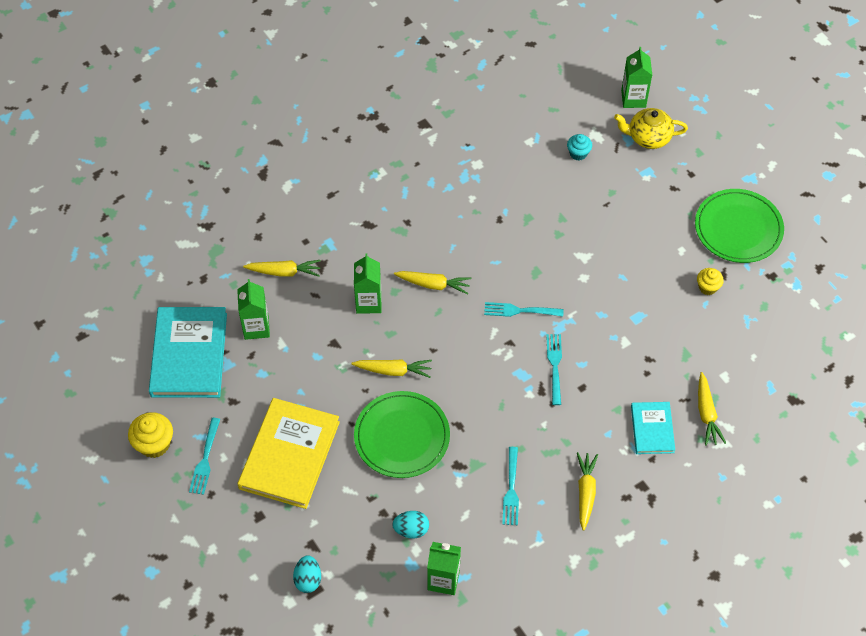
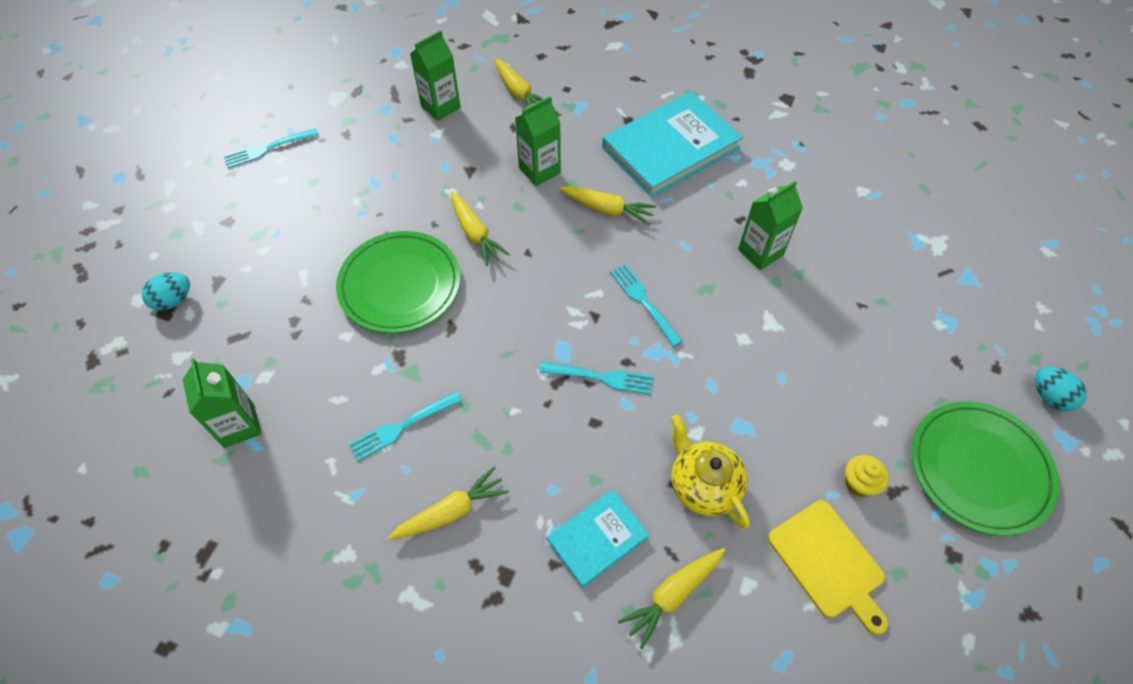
camera: 55 degrees right, 0 degrees up
(154, 444) = (261, 107): yellow cupcake -> none
(189, 355) = (374, 79): turquoise book -> turquoise book (671, 148)
(289, 455) = (314, 206): yellow book -> none
(411, 530) = (287, 358): turquoise egg -> turquoise egg (1049, 397)
(433, 284) = (607, 209): yellow carrot -> yellow carrot turned 45 degrees counterclockwise
(555, 366) = (600, 377): turquoise fork -> turquoise fork turned 45 degrees clockwise
(578, 153) = (896, 241): turquoise cupcake -> none
(633, 99) = (1026, 251): green carton -> green carton (760, 252)
(648, 137) = (993, 295): yellow teapot -> yellow teapot (703, 485)
(738, 332) = (828, 562): none -> yellow cutting board

